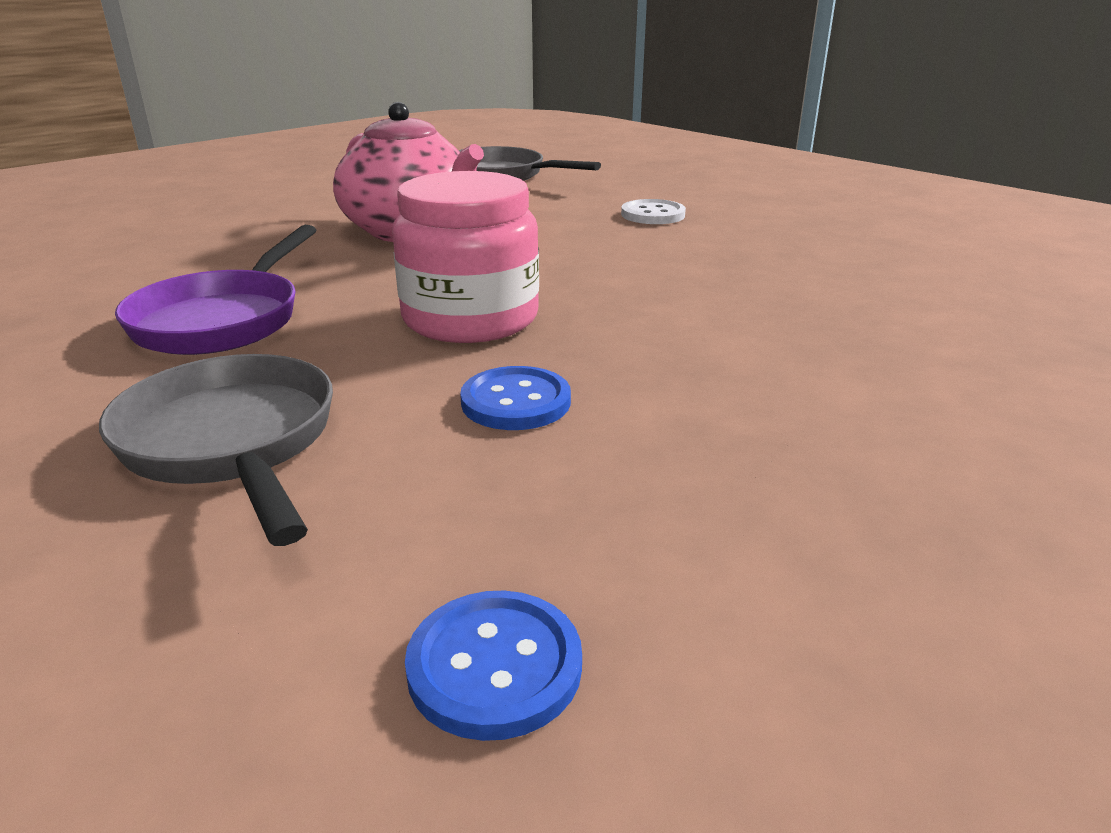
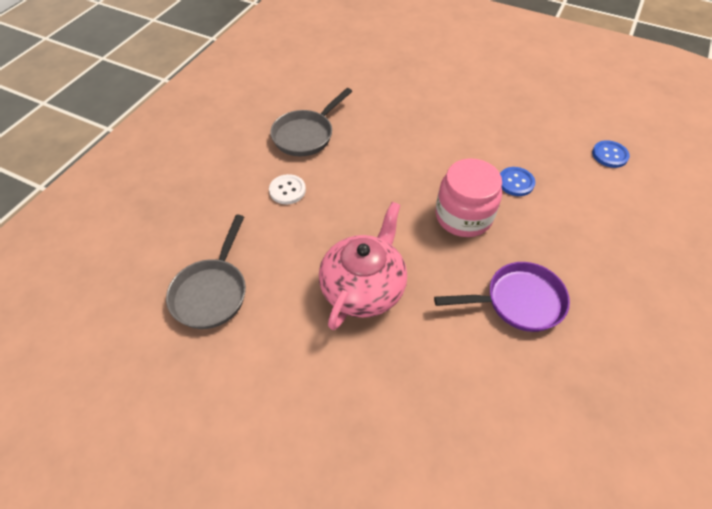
camera: 110 degrees left, 25 degrees up
(232, 444) = (587, 238): grey pan -> grey pan (306, 135)

